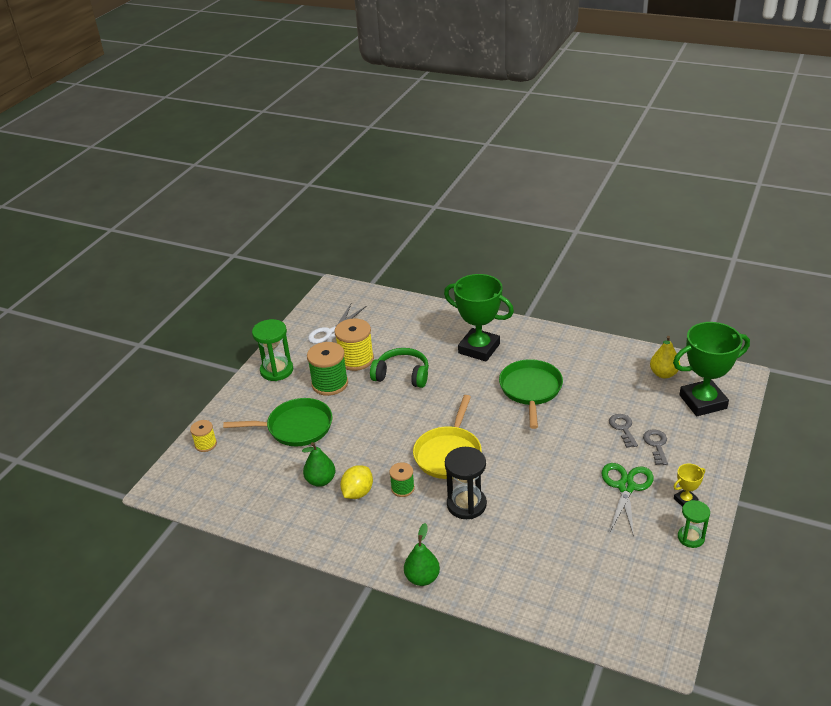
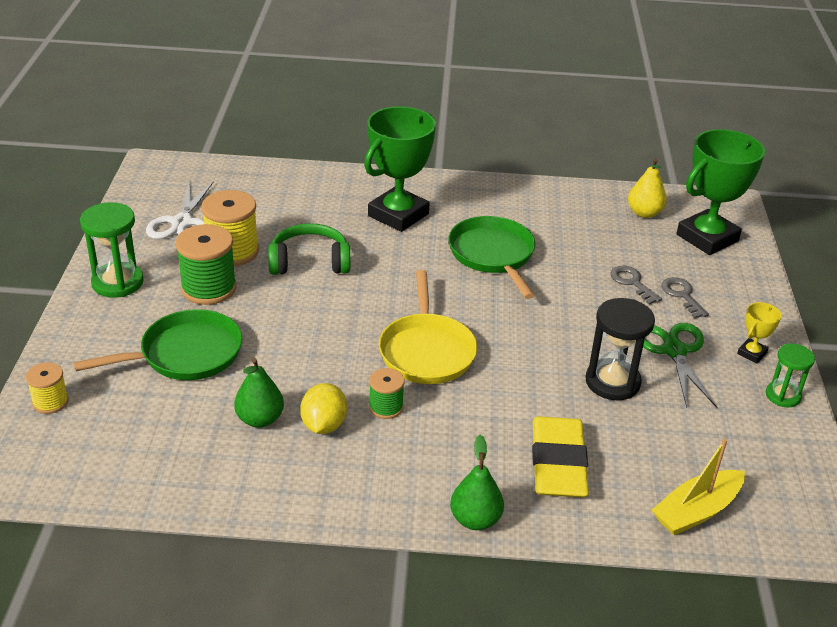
camera: 25 degrees left, 0 degrees up
(466, 504) = (485, 411): black hourglass -> black hourglass (612, 382)
(479, 348) = (398, 215): green trophy -> green trophy turned 60 degrees counterclockwise
(497, 552) = (558, 463): none -> yellow eraser
(576, 608) = (696, 511): none -> yellow boat

